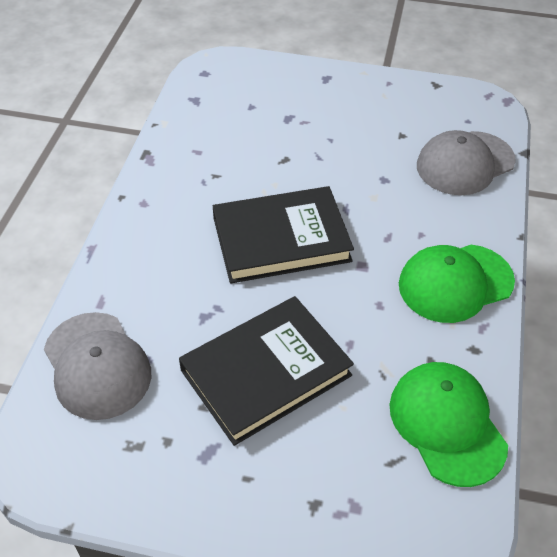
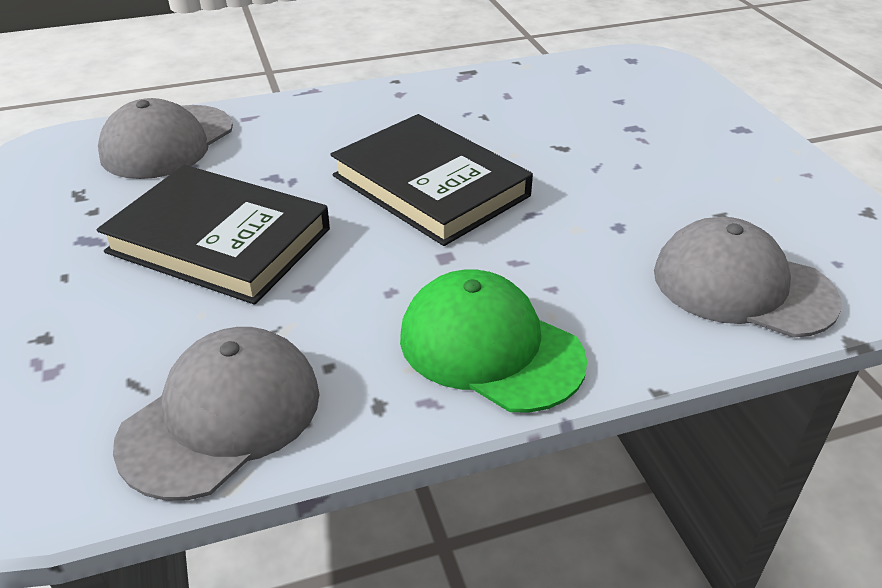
camera: 60 degrees right, 10 degrees down
(447, 424) = (222, 416): green cap -> grey cap

